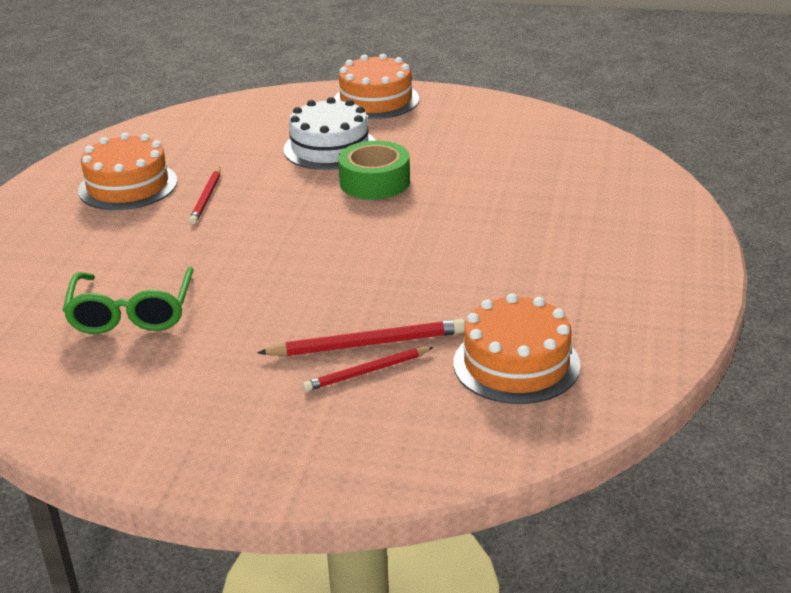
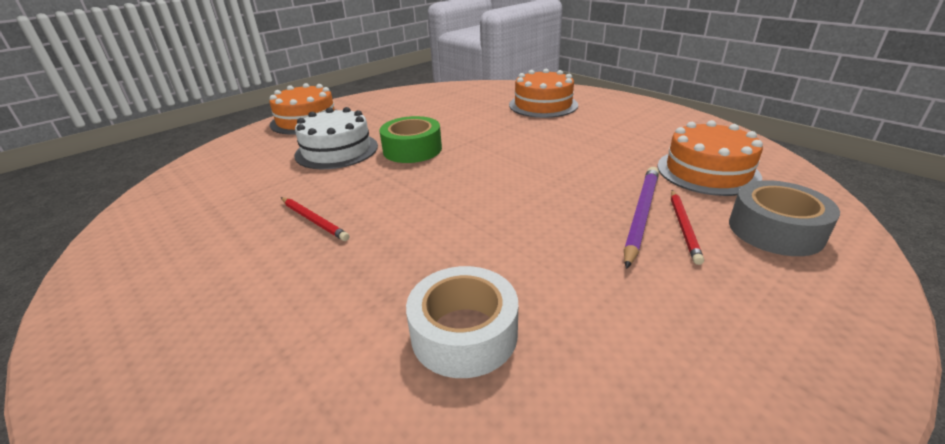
camera: 55 degrees left, 0 degrees up
(128, 186) = (210, 257): orange cake -> orange cake (543, 105)
(131, 314) = (464, 333): green glasses -> white tape
(367, 344) = (641, 215): red pencil -> purple pencil
(412, 425) = (775, 230): none -> grey tape

